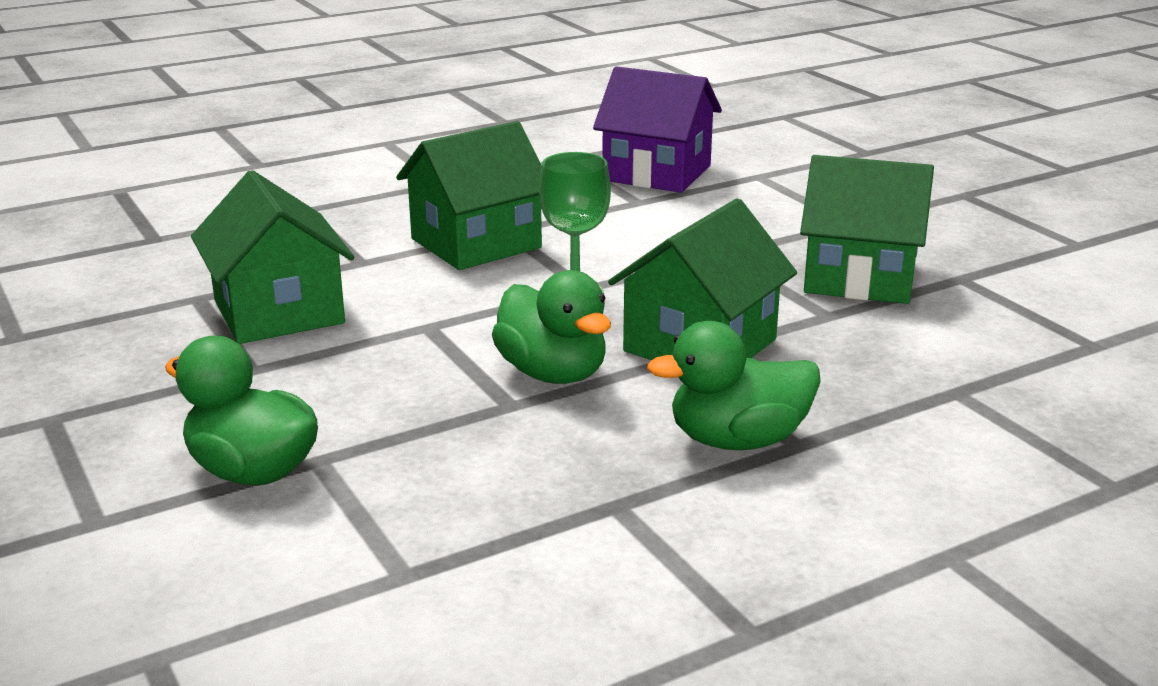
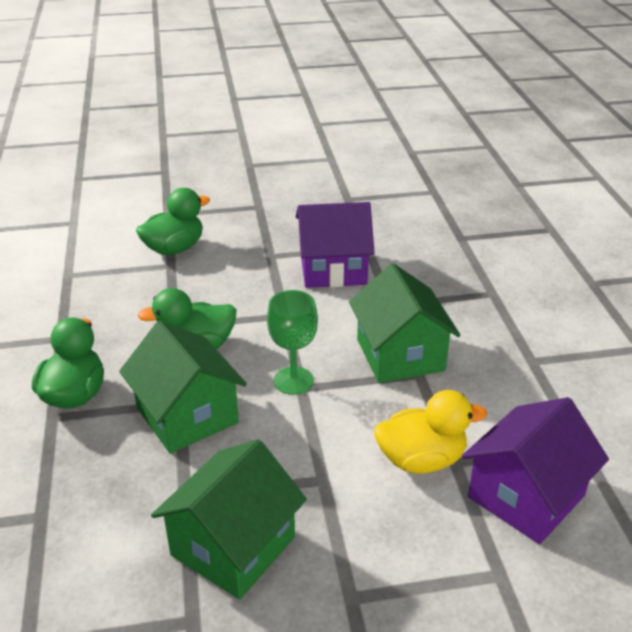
camera: 110 degrees right, 10 degrees up
(279, 312) = (333, 269): green house -> purple house
(650, 215) = (421, 460): none -> yellow duck

